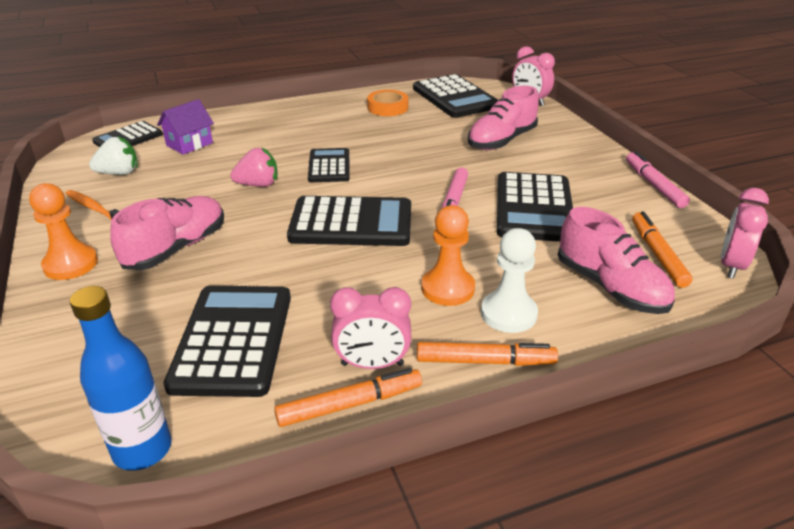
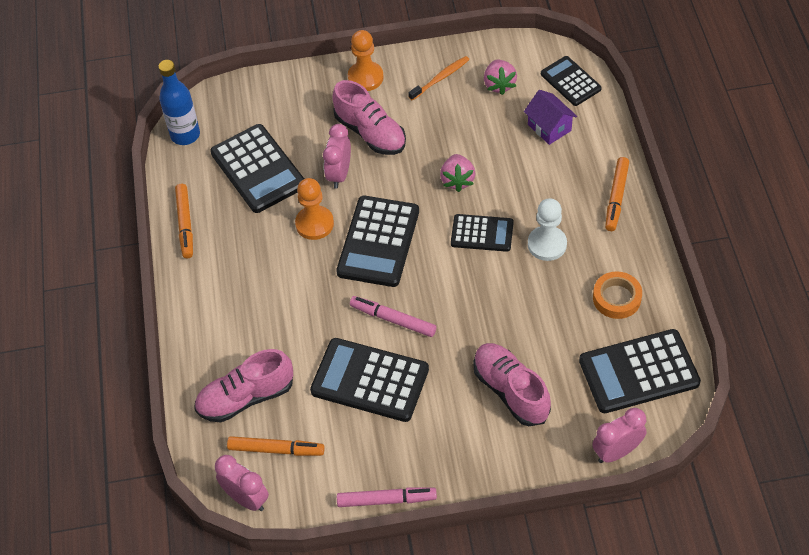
camera: 105 degrees right, 20 degrees up
(119, 173) = (499, 84): white strawberry -> pink strawberry
(233, 340) = (258, 169): black calculator -> black calculator turned 45 degrees clockwise
(372, 364) = (213, 238): pink clock -> pink clock (339, 174)
(447, 288) = (275, 292): orange pawn -> orange pawn (314, 224)
(485, 361) = (196, 298): orange marker -> orange marker (616, 197)
(508, 314) = (237, 323): white pawn -> white pawn (547, 244)

